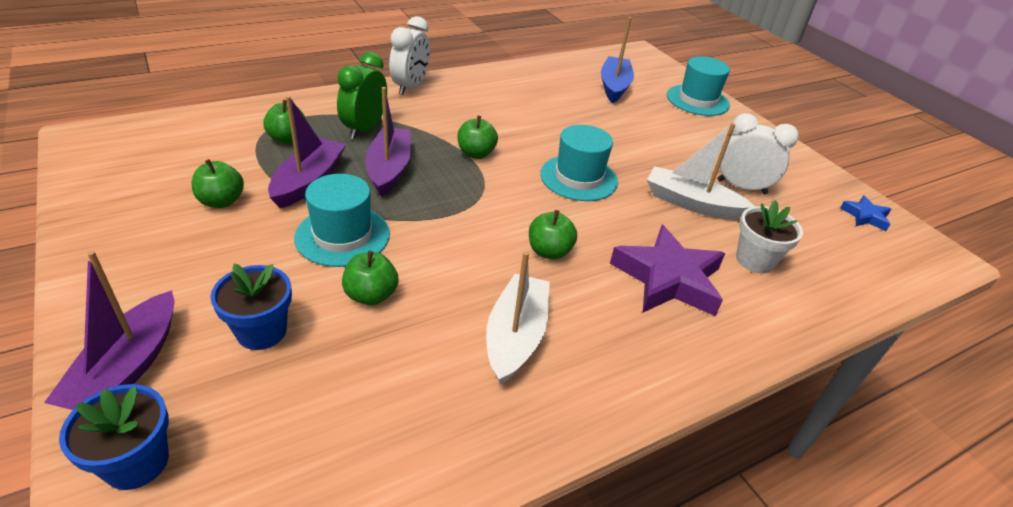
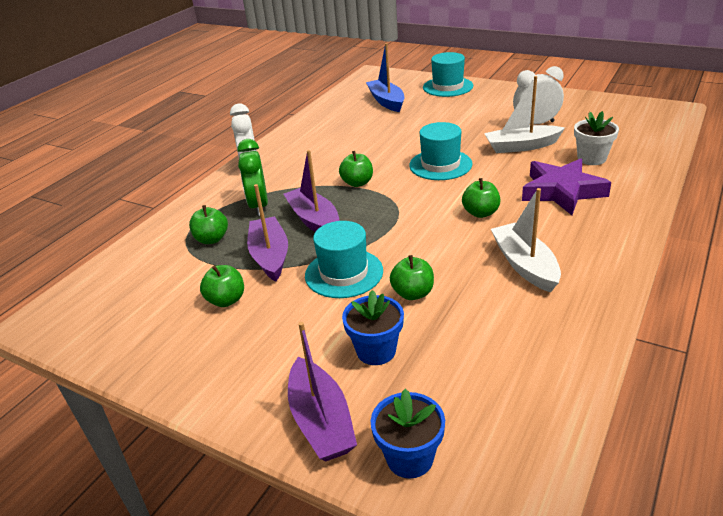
camera: 25 degrees left, 5 degrees down
(865, 216) = (615, 108): blue star -> none

